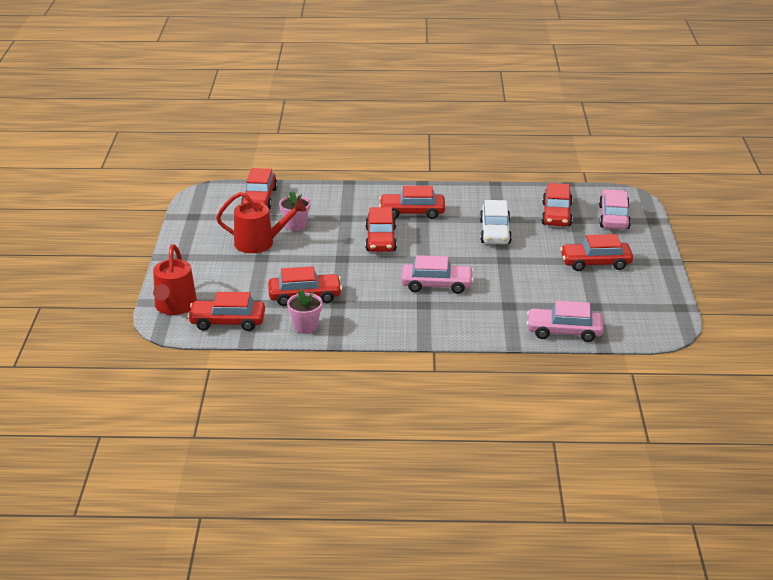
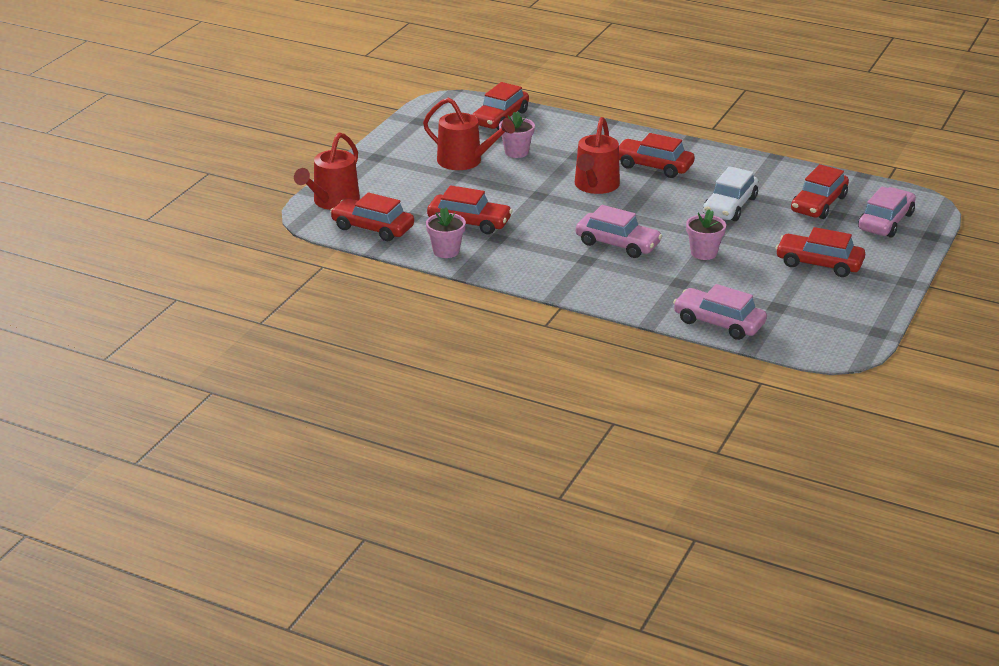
camera: 25 degrees right, 0 degrees up
(380, 239) = (595, 186): red car -> red watering can
(506, 276) = (703, 253): none -> pink flower pot

